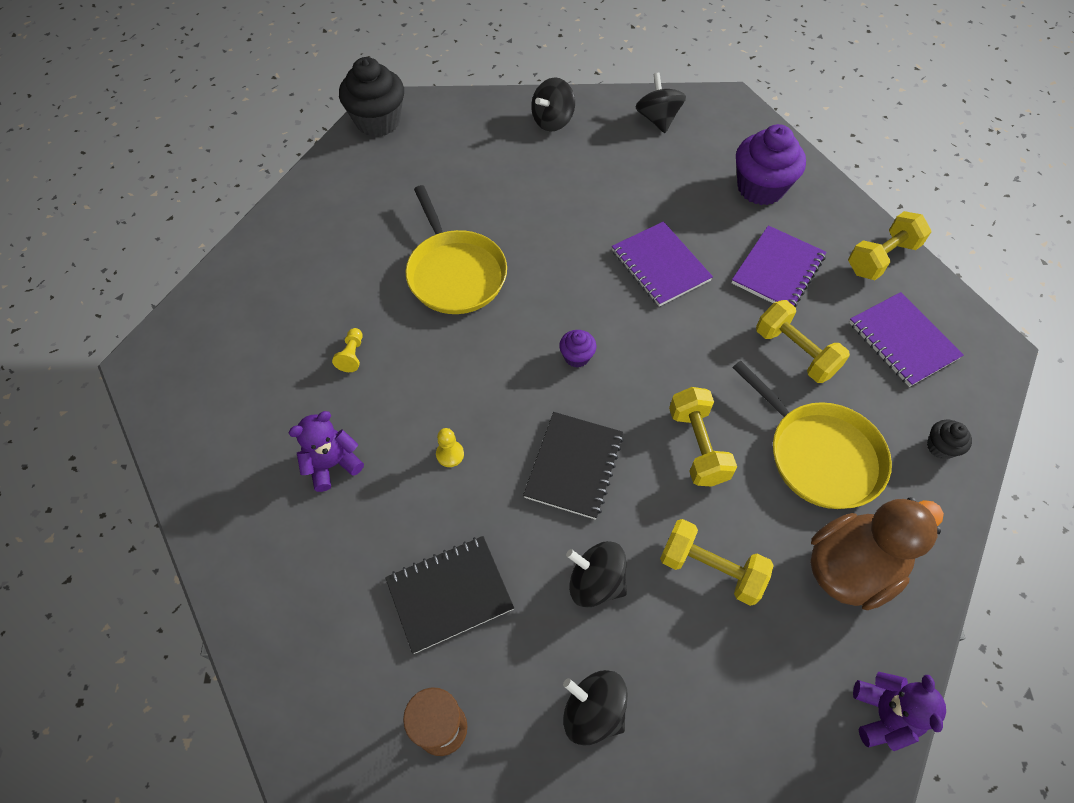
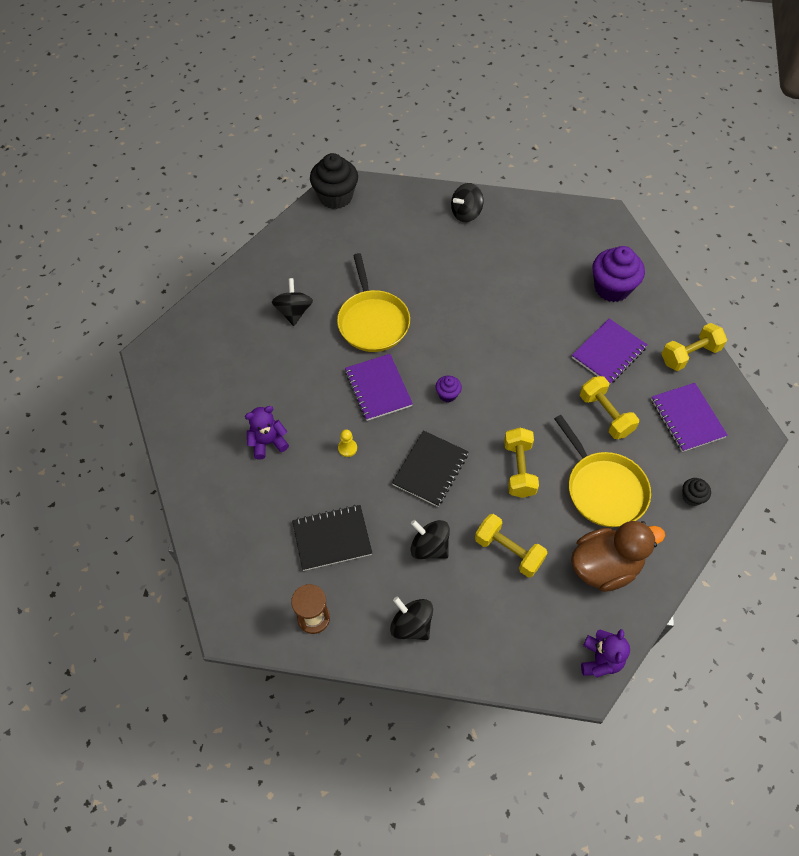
camera: 10 degrees right, 0 degrees up
(352, 355) = (291, 370): yellow pawn -> none
(657, 119) = (546, 222): black spinning top -> black spinning top (294, 312)
(660, 266) = (522, 337): purple notebook -> purple notebook (378, 388)

